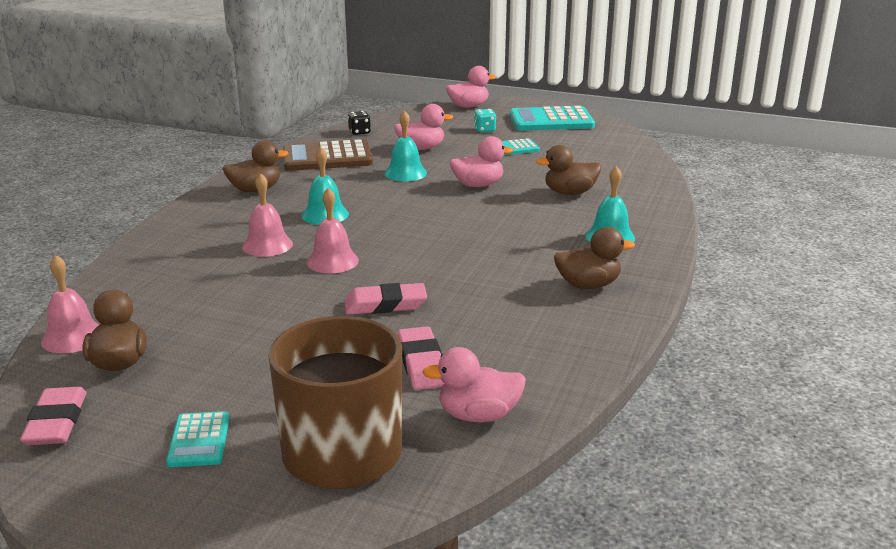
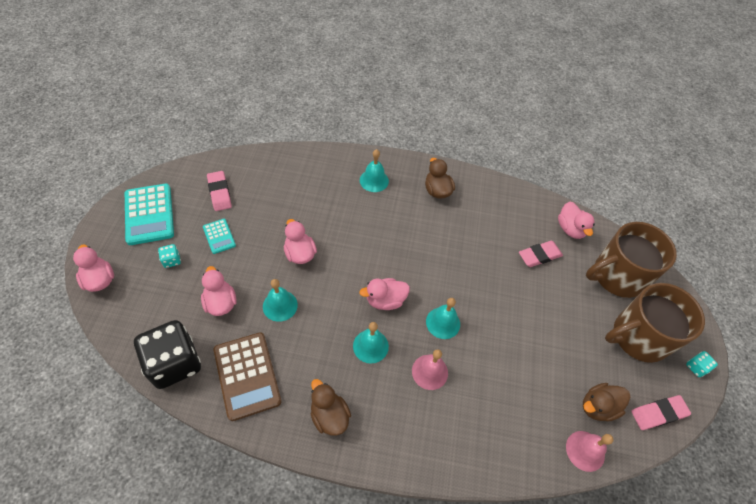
camera: 105 degrees left, 30 degrees up
(89, 501) = (696, 367): none -> turquoise dice
(199, 440) = (638, 337): turquoise calculator -> brown mug
(332, 261) = (443, 323): pink bell -> turquoise bell
(359, 132) = (175, 363): black dice -> black dice, size x2.45
(385, 304) = (488, 282): pink eraser -> pink eraser (219, 193)
(386, 228) = (385, 300): none -> pink duck
(569, 193) = (308, 200): brown duck -> none

